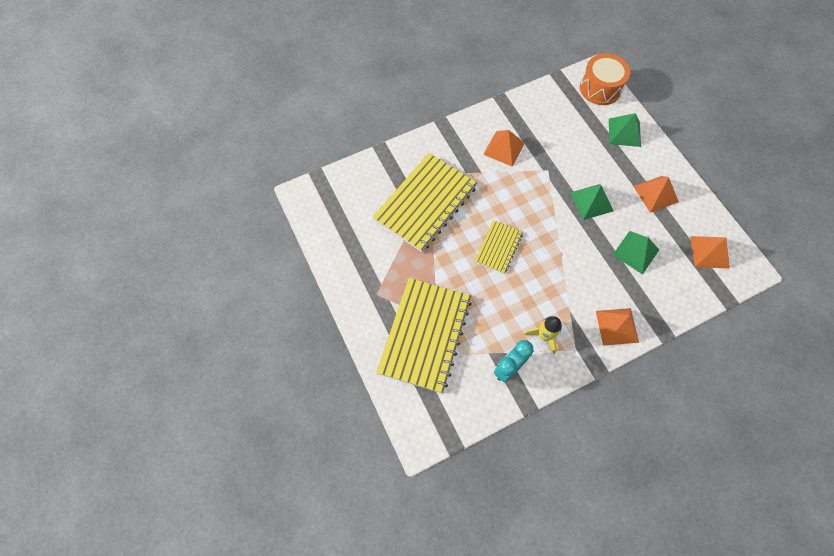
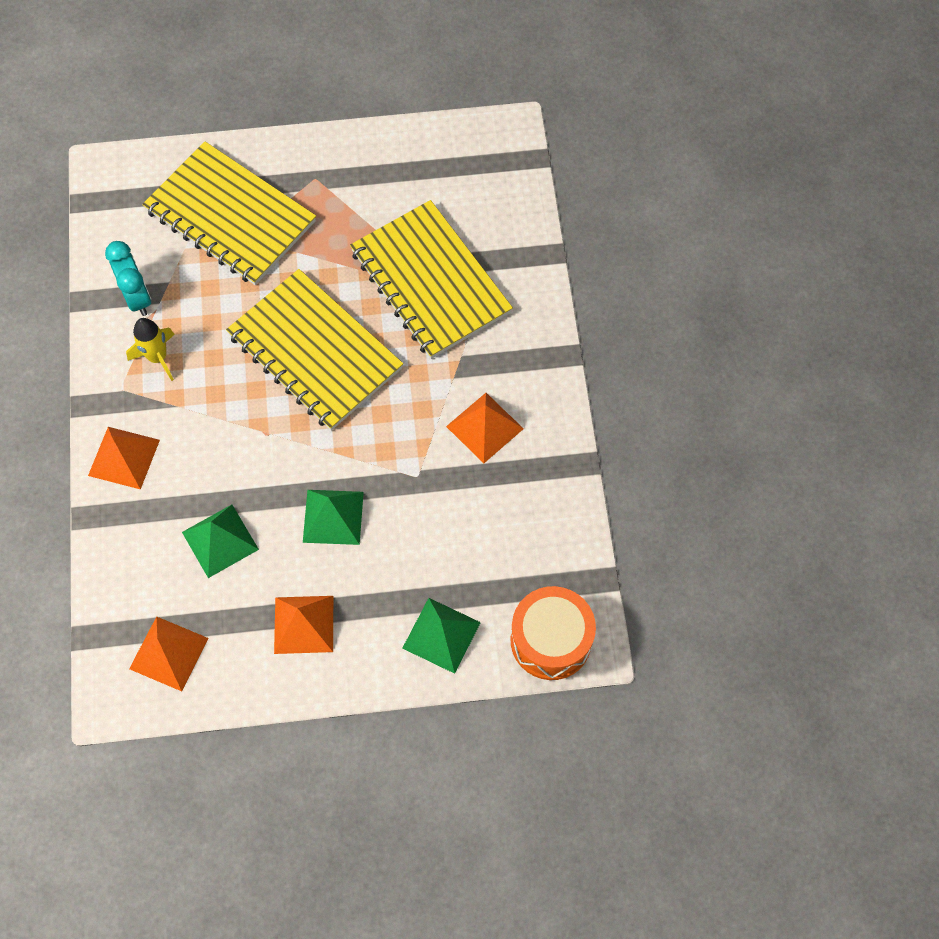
camera: 110 degrees right, 0 degrees up
(498, 247) = (315, 352): yellow notebook -> yellow notebook, size x1.95

